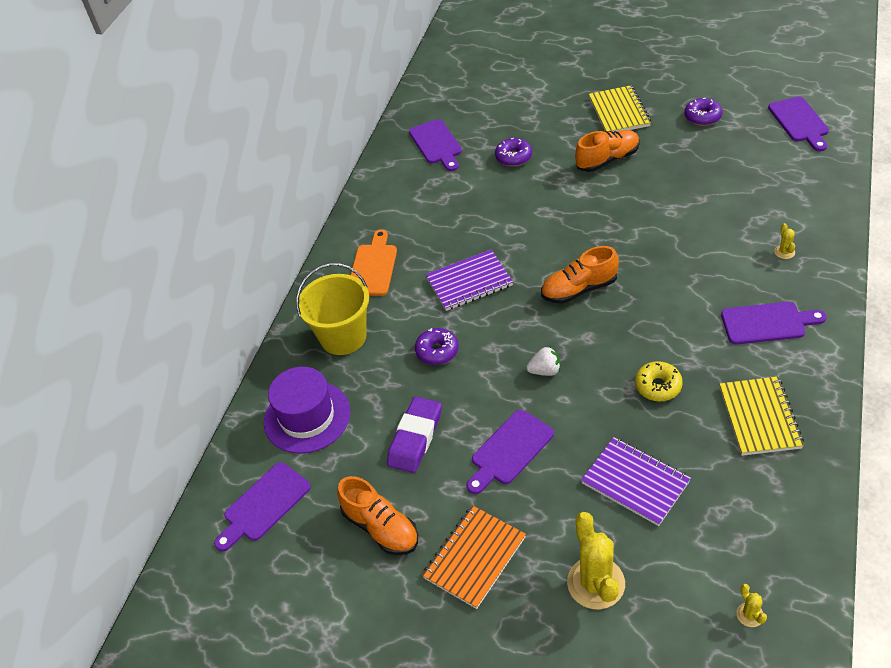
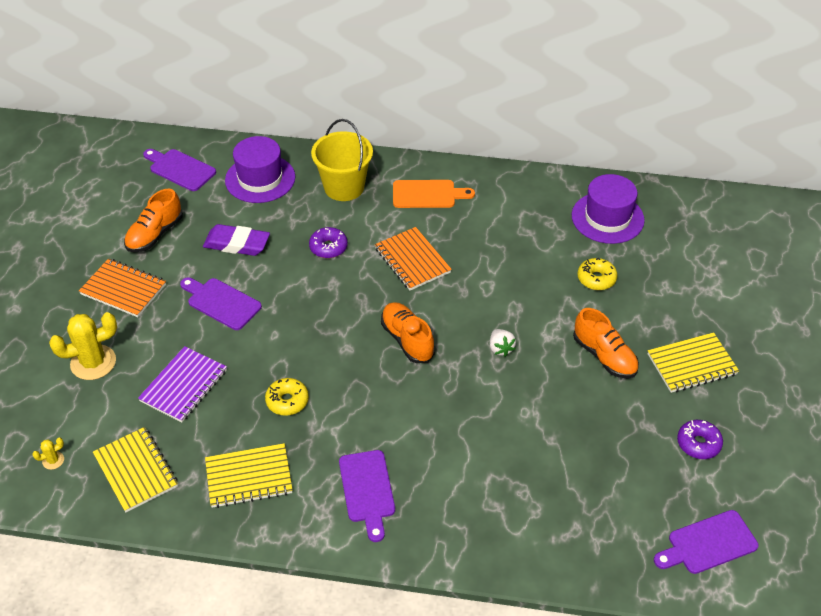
camera: 75 degrees right, 0 degrees up
(436, 144) = (607, 218): purple cutting board -> purple hat
(469, 282) = (412, 260): purple notebook -> orange notebook
(513, 157) = (596, 279): purple donut -> yellow donut
(545, 371) = (306, 320): white strawberry -> white strawberry (500, 348)
(759, 524) = (136, 471): none -> yellow notebook
(784, 252) = (472, 512): yellow cactus -> none

